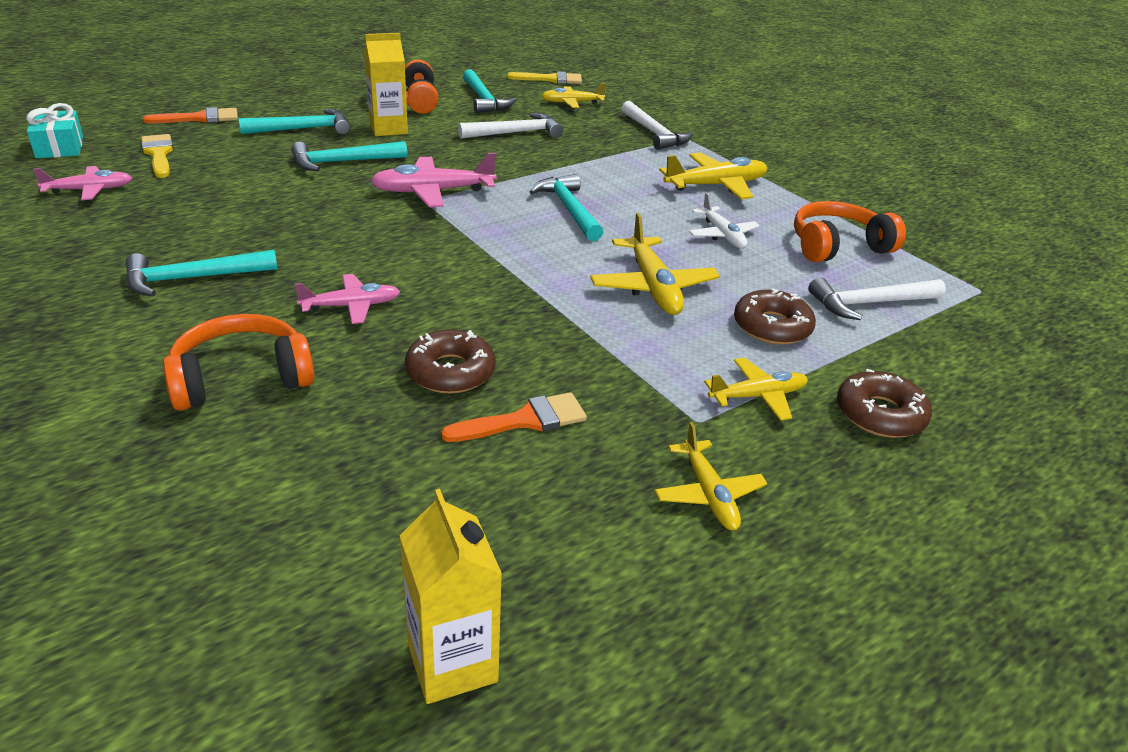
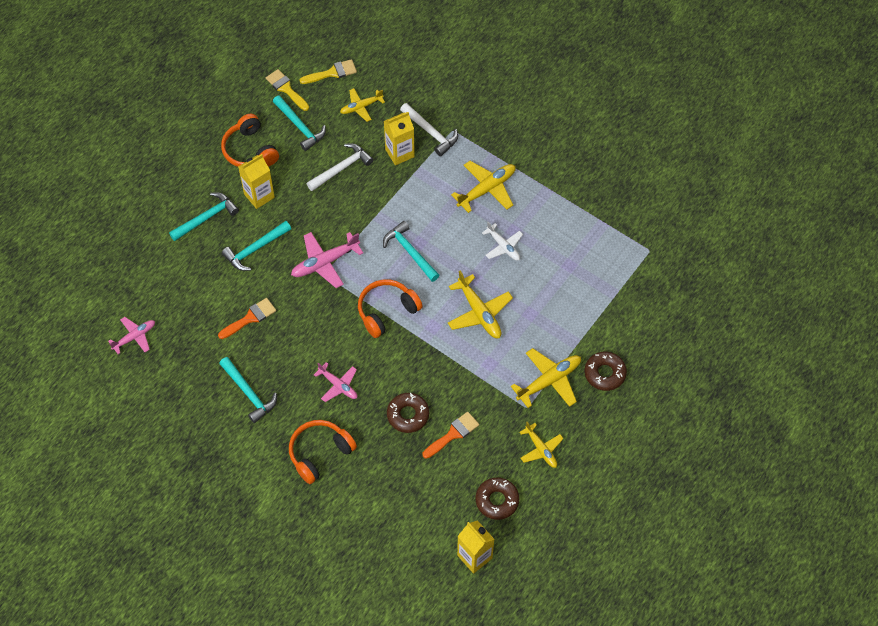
camera: 15 degrees left, 25 degrees up
(60, 147) = (79, 299): turquoise gift -> none
(158, 154) = (142, 283): yellow brush -> yellow brush (286, 89)
(193, 278) = (249, 393): turquoise hammer -> turquoise hammer turned 90 degrees counterclockwise
(200, 118) = (133, 230): orange brush -> orange brush (250, 318)
(351, 306) = (338, 385): pink plane -> pink plane turned 75 degrees clockwise
(603, 138) = (399, 153): none -> yellow carton
(757, 396) = (549, 381): yellow plane -> yellow plane, size x1.54
(772, 326) = (546, 325): brown donut -> brown donut (497, 500)
(837, 246) = (569, 233): orange headphones -> orange headphones (387, 311)
(870, 304) = (592, 285): white hammer -> none

